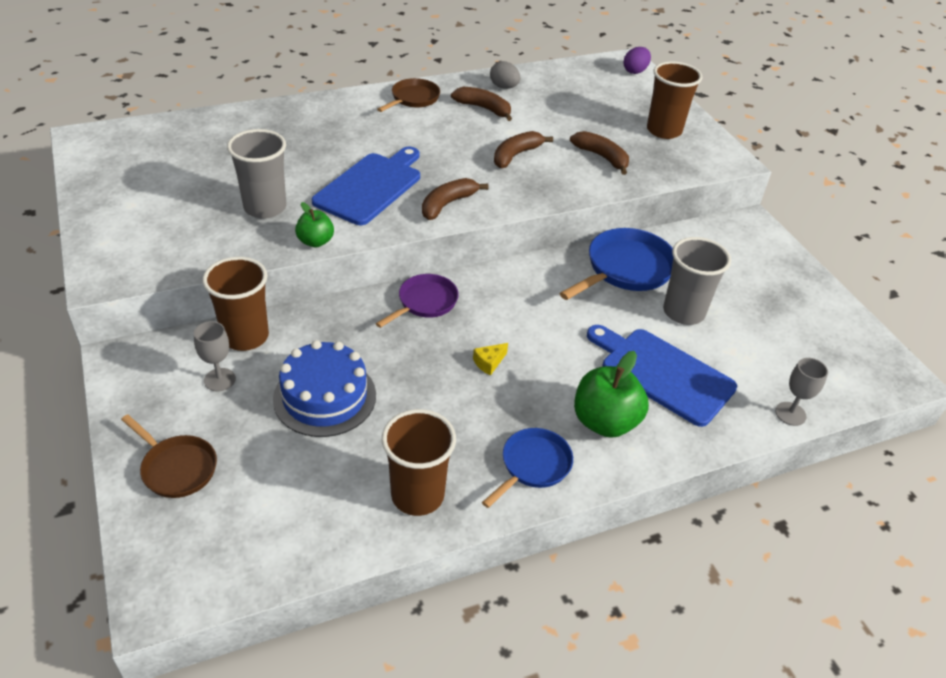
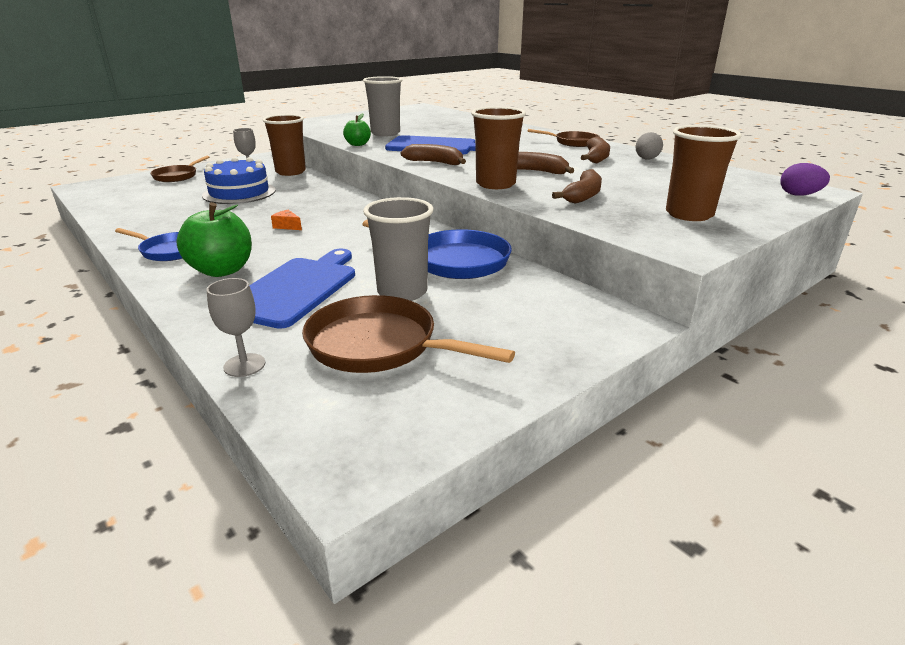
camera: 75 degrees right, 15 degrees down
(417, 495) = (145, 223): brown cup -> brown cup (495, 184)
(425, 302) = (350, 202): purple pan -> none
(489, 363) = (287, 226): yellow cheese -> orange cheese
(769, 341) = (379, 345): none -> brown pan

